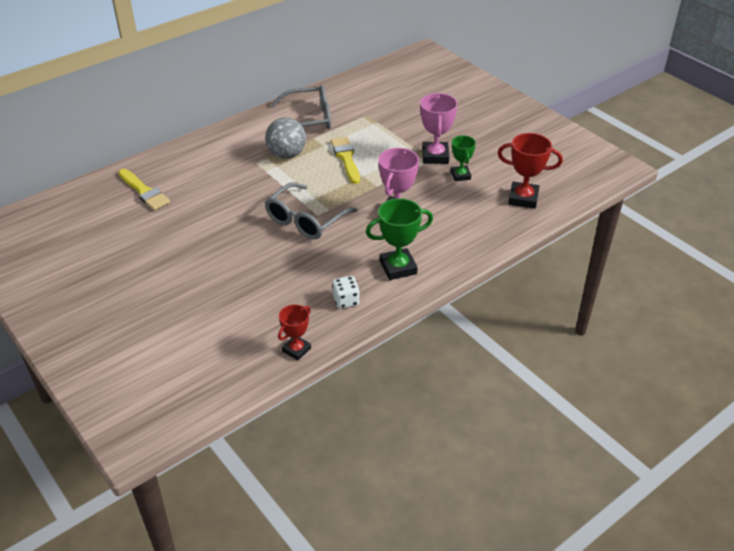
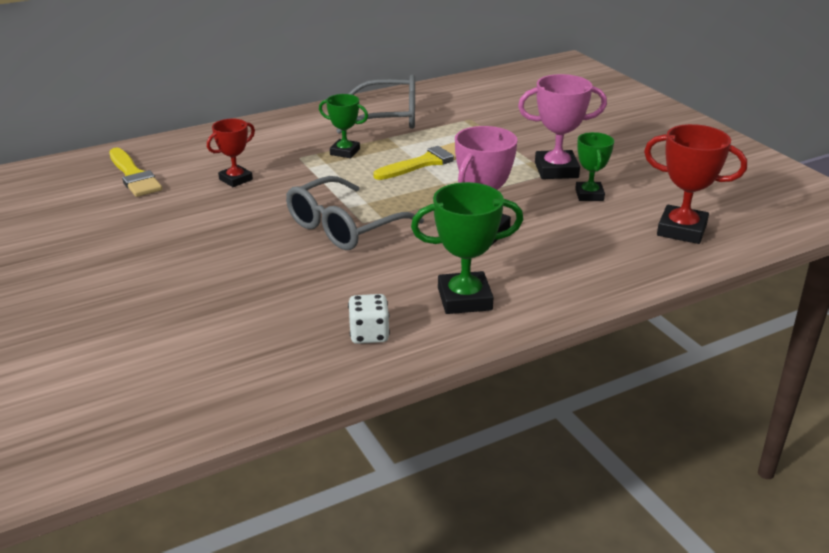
camera: 10 degrees right, 10 degrees down
(287, 154) = (345, 152): grey ball -> green trophy
(296, 350) = (266, 394): red trophy -> red trophy (236, 179)
(346, 158) = (426, 162): yellow brush -> yellow brush turned 60 degrees clockwise
(435, 156) = (556, 170): pink trophy -> pink trophy turned 75 degrees clockwise

